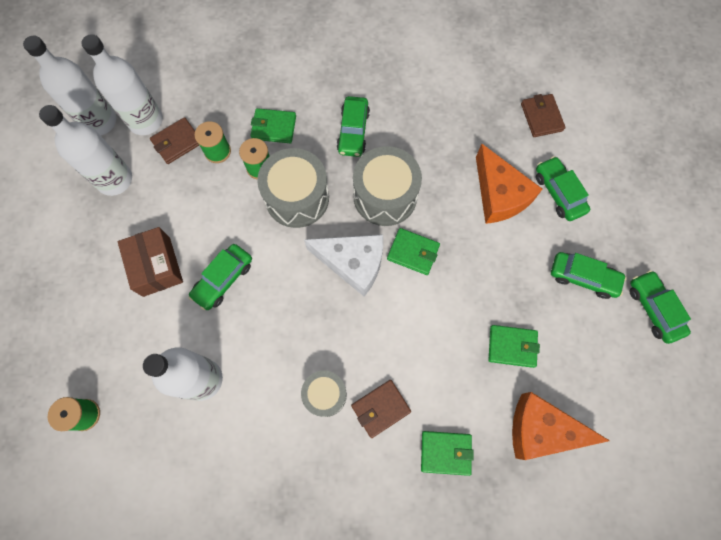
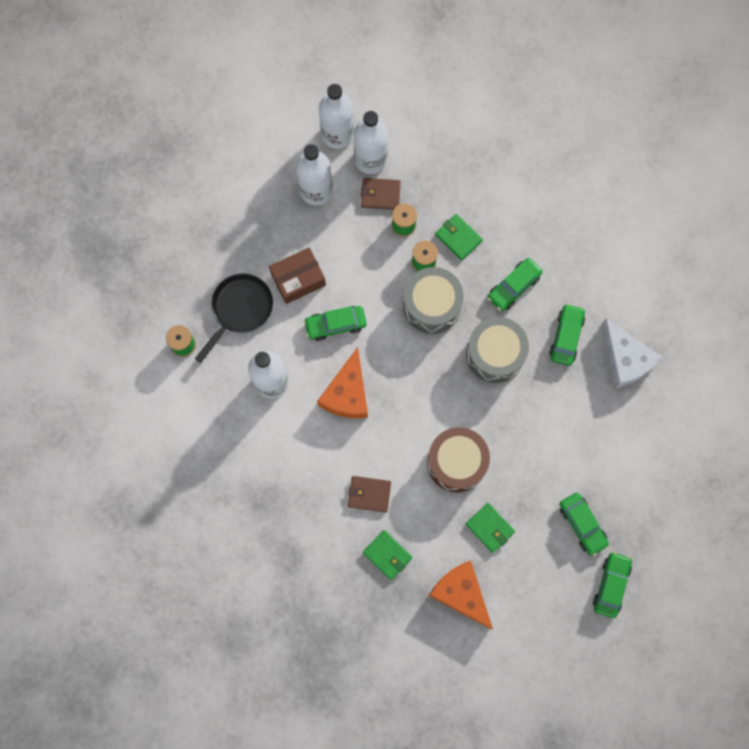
camera: 40 degrees right, 5 degrees up
(119, 337) = (239, 310): none -> black pan
(156, 266) = (298, 279): brown box -> brown box turned 45 degrees clockwise
(325, 394) = (341, 456): grey drum -> none
(353, 264) = (431, 385): white cheese -> white cheese (625, 360)
(413, 252) = (479, 411): green wallet -> none
(433, 313) = (456, 462): none -> brown drum
(499, 195) = (577, 420): orange cheese -> orange cheese (347, 393)
(541, 117) = (665, 388): brown wallet -> none
(558, 193) = (622, 453): green car -> green car (566, 337)

